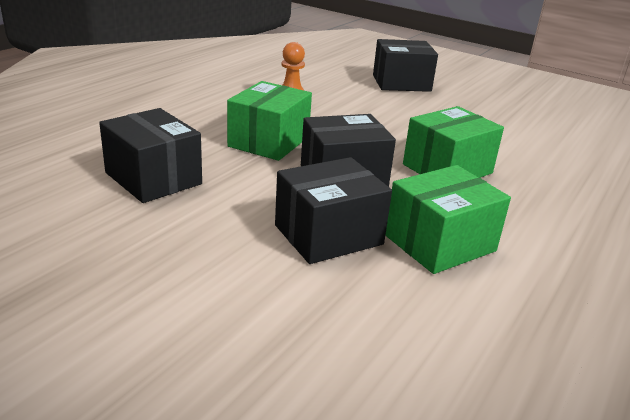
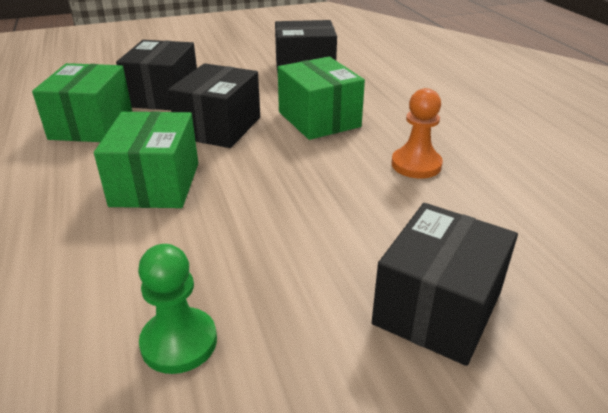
camera: 130 degrees right, 5 degrees up
(509, 119) = (179, 342): none -> green pawn

